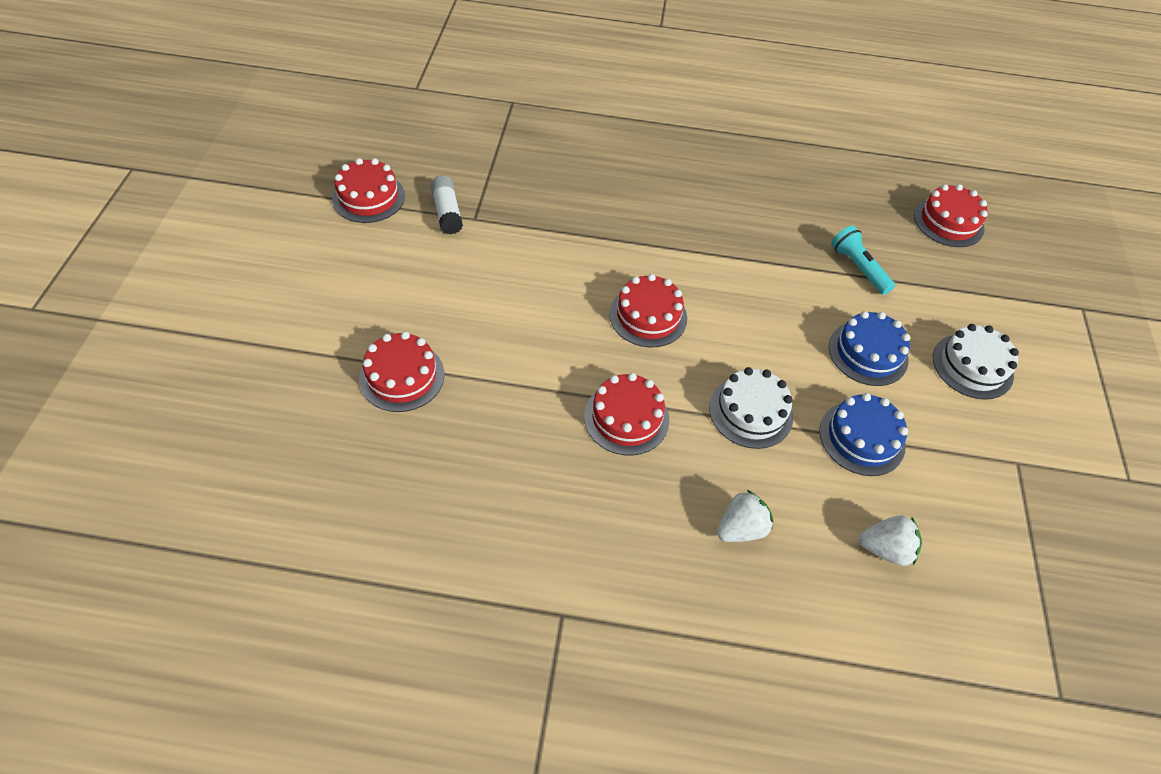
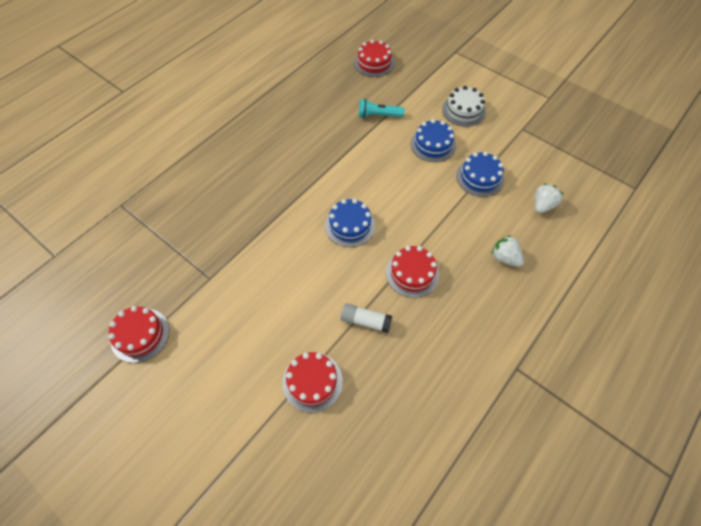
camera: 55 degrees left, 5 degrees up
(447, 212) = (192, 291): white glue stick -> white glue stick (365, 321)
(648, 316) = (350, 225): red cake -> blue cake
(740, 528) = (504, 258): white strawberry -> white strawberry turned 45 degrees counterclockwise
(751, 412) = (440, 214): white cake -> none

